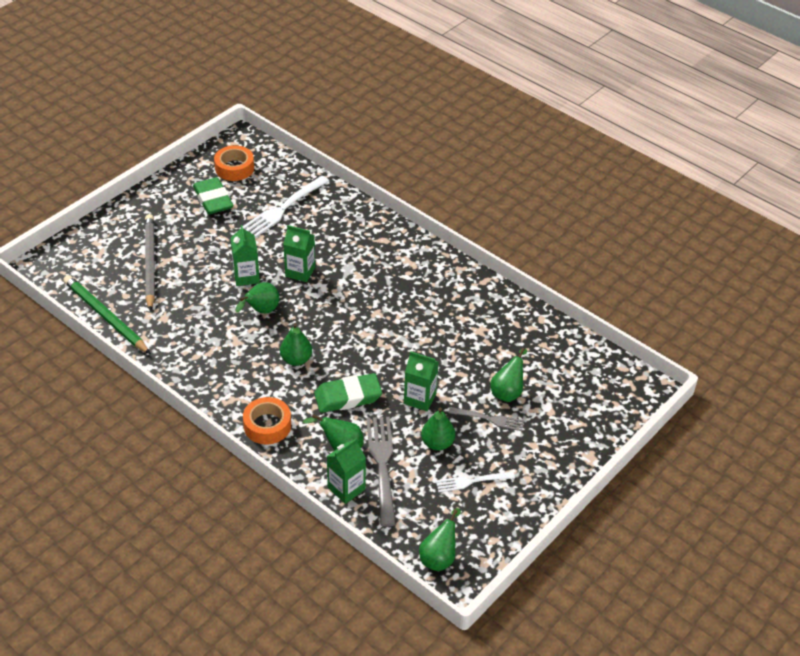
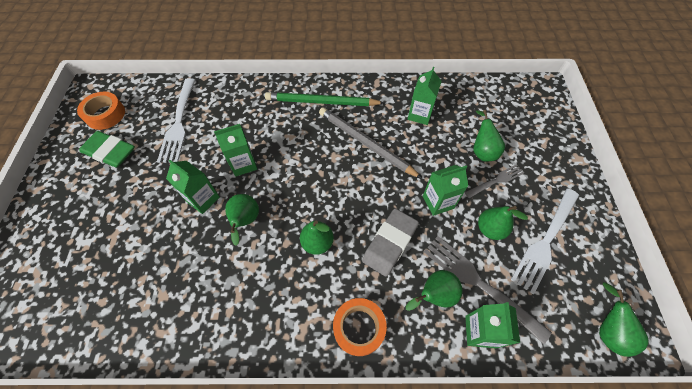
camera: 40 degrees left, 15 degrees up
(105, 316) = (99, 342): green pencil -> green pencil (322, 102)
(150, 263) = (99, 250): grey pencil -> grey pencil (365, 143)
(348, 397) = (389, 243): green eraser -> grey eraser
(472, 481) = (545, 241): white fork -> white fork, size x1.72
(490, 330) = (419, 115): none -> green carton

